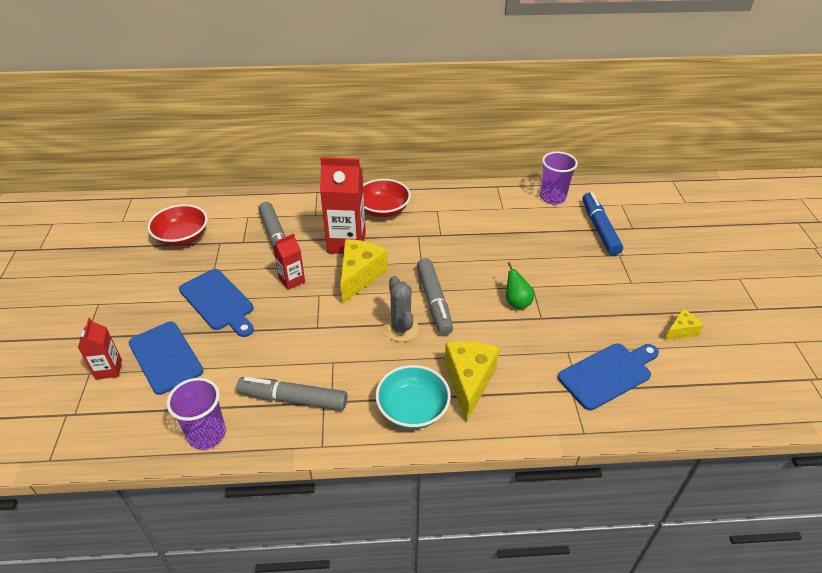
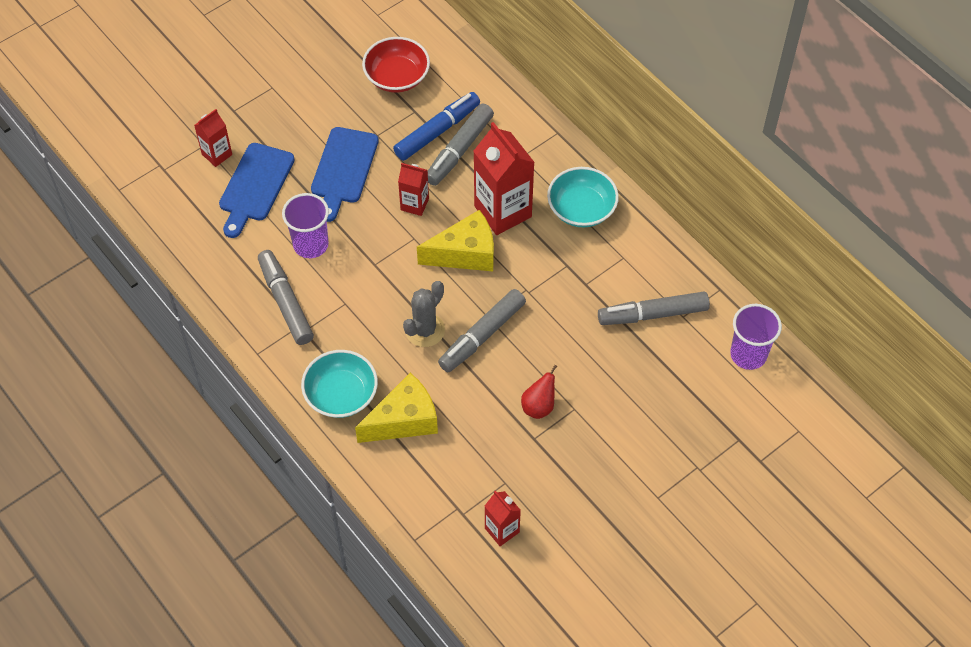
camera: 55 degrees right, 15 degrees up
(207, 434) = (210, 269): purple cup -> purple cup (311, 244)
(383, 209) = (581, 209): red bowl -> turquoise bowl
(490, 219) = (653, 314): none -> grey marker
(516, 302) = (539, 406): green pear -> red pear
(599, 229) = (728, 428): blue marker -> blue marker (437, 131)
(608, 374) = (502, 530): blue cutting board -> red carton
(680, 331) = (616, 572): yellow cheese -> none

